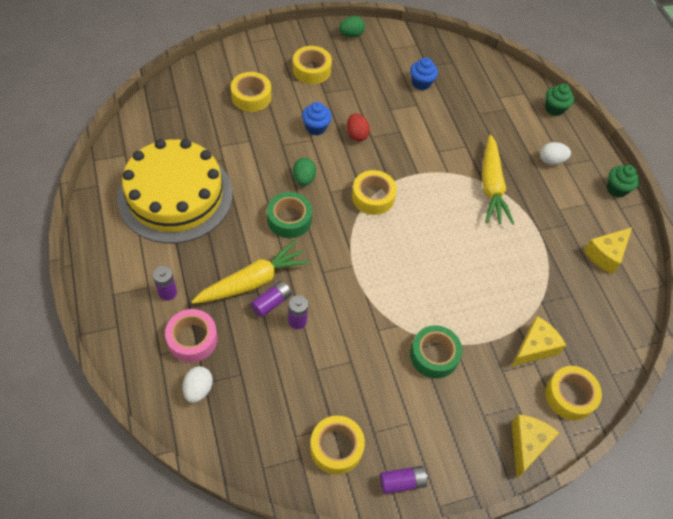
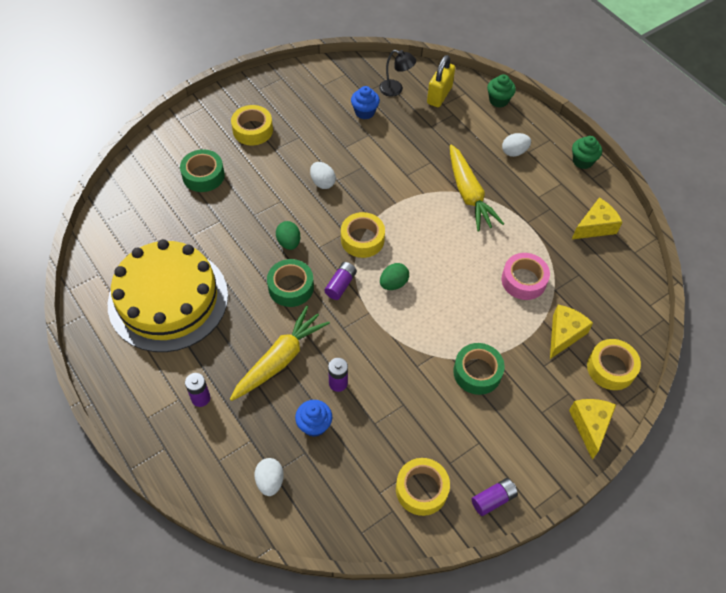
camera: 15 degrees left, 0 degrees up
(192, 339) = (244, 435): pink tape -> pink tape (523, 280)
(251, 97) = (203, 175): yellow tape -> green tape
(271, 303) = (306, 374): purple battery -> purple battery (340, 285)
(316, 128) = (280, 187): blue cupcake -> blue cupcake (314, 425)
(351, 35) = (277, 82): green egg -> green egg (393, 283)
(356, 135) = (322, 182): red egg -> white egg
(458, 71) = (396, 90): none -> black lamp
(498, 88) = (439, 95): none -> yellow padlock
(605, 255) = (595, 226): yellow cheese -> yellow cheese turned 150 degrees counterclockwise

